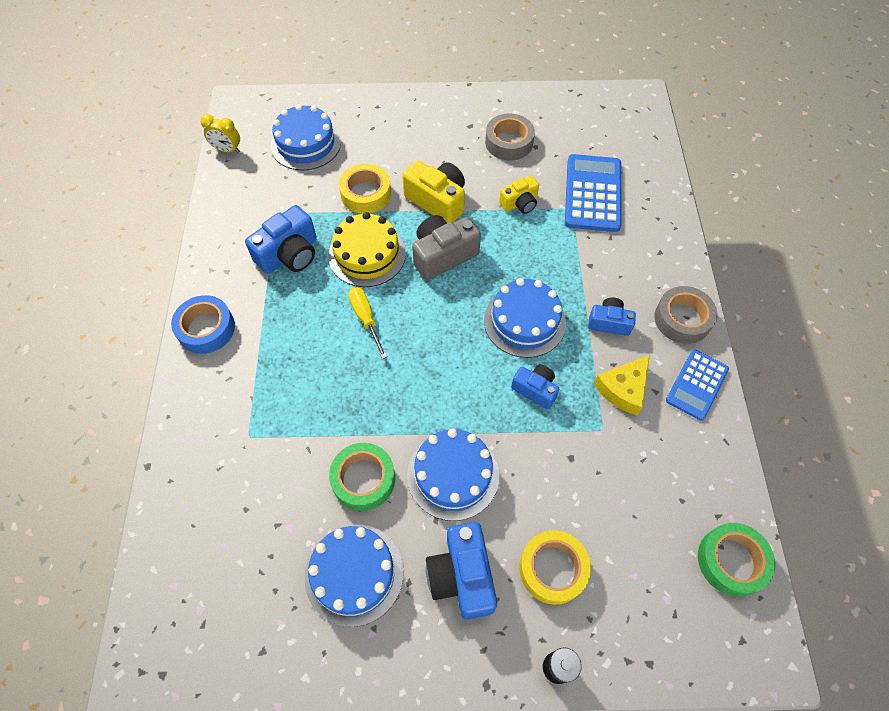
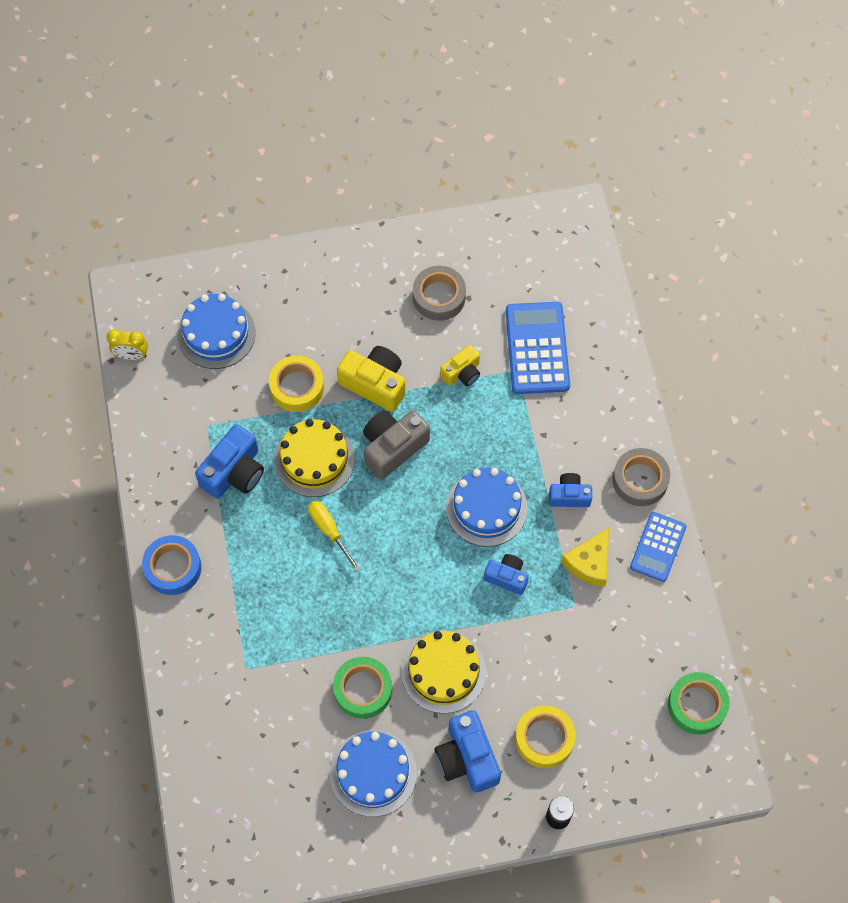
camera: 10 degrees left, 5 degrees up
(453, 475) = (443, 671): blue cake -> yellow cake

